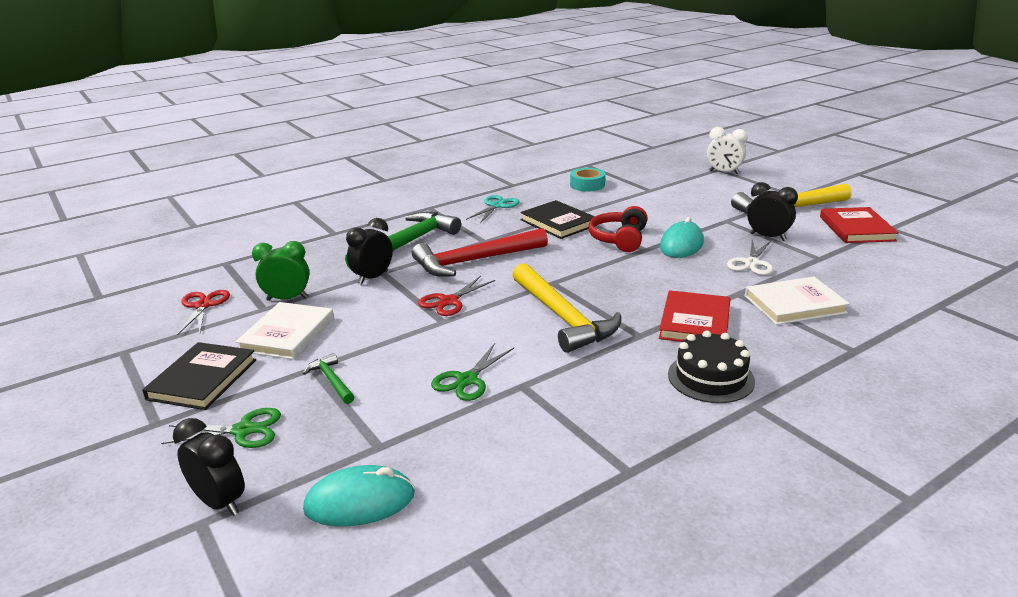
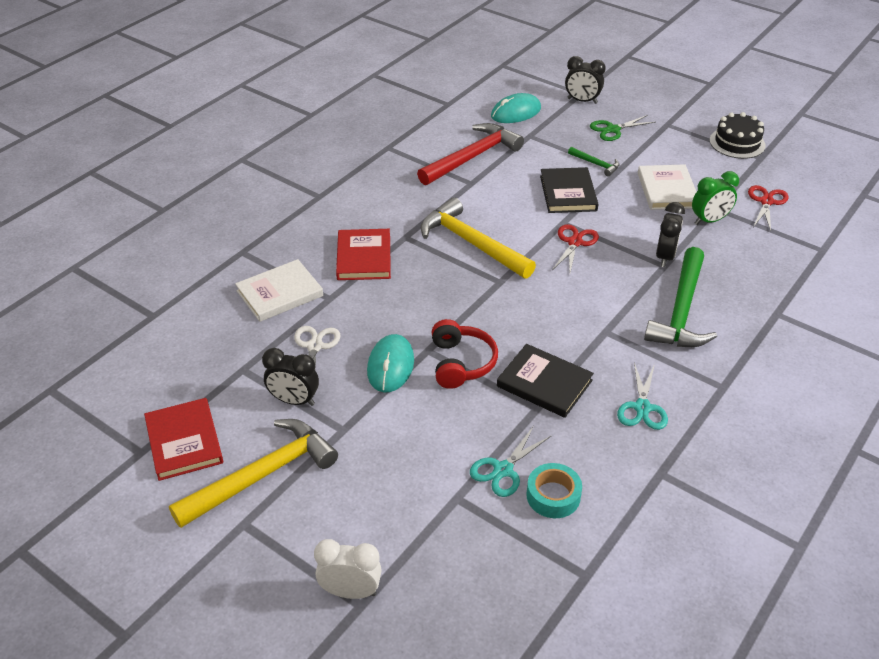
camera: 160 degrees right, 15 degrees up
(202, 379) = (678, 150): black book -> black book (568, 193)
(203, 306) = (766, 202): red scissors -> red scissors turned 135 degrees counterclockwise
(467, 380) = (509, 180): green scissors -> none
(474, 261) = (591, 297): red hammer -> red hammer (472, 157)
(613, 195) = (503, 470): none -> turquoise scissors
(710, 377) = (348, 210): black cake -> black cake (737, 143)

